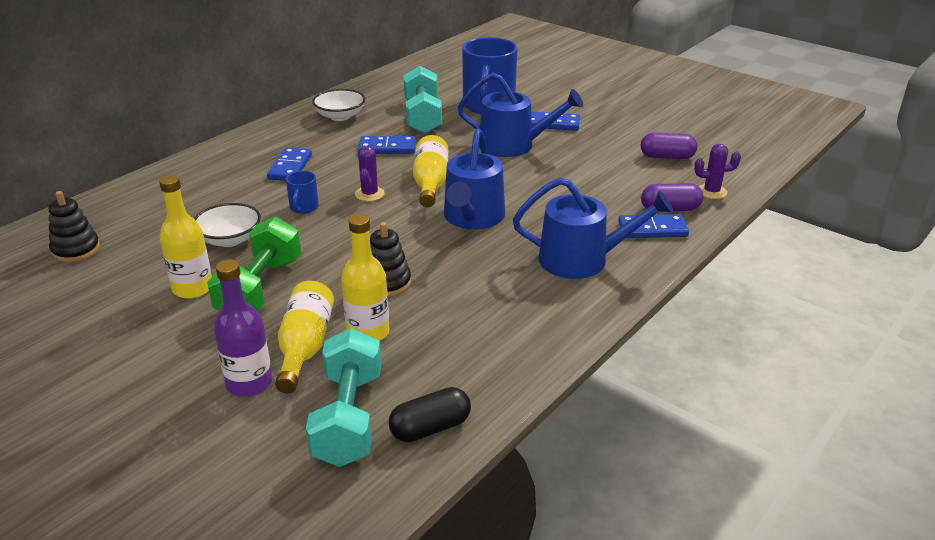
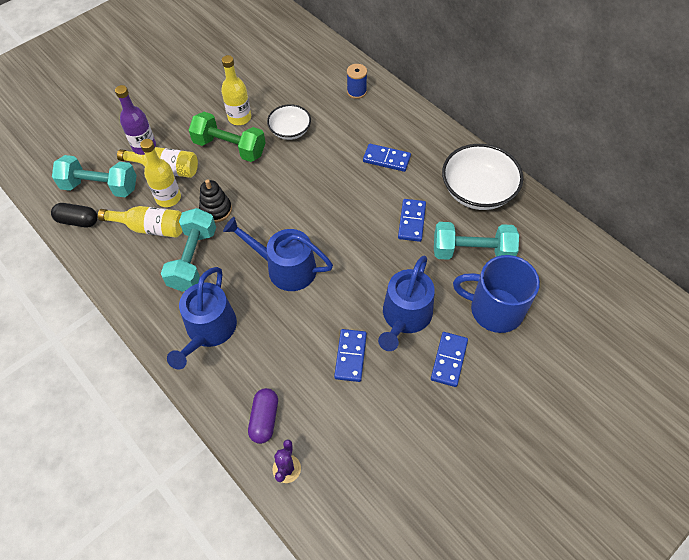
camera: 100 degrees right, 25 degrees up
(76, 250) = (296, 64): black stacking toy -> none
(158, 195) = (356, 92): none -> blue spool
(303, 207) = (323, 167): blue mug -> none
(340, 116) = (477, 191): white bowl -> white bowl, size x1.69
(369, 194) = (335, 206): purple cactus -> none
(430, 183) = (345, 246): yellow bottle -> yellow bottle (150, 228)
(430, 428) = (78, 221): black capsule -> black capsule turned 60 degrees counterclockwise
(478, 289) = (193, 259): none -> turquoise dumbbell
(652, 229) = (236, 394): blue domino -> blue domino (350, 356)
(667, 157) = (362, 450): purple capsule -> none

